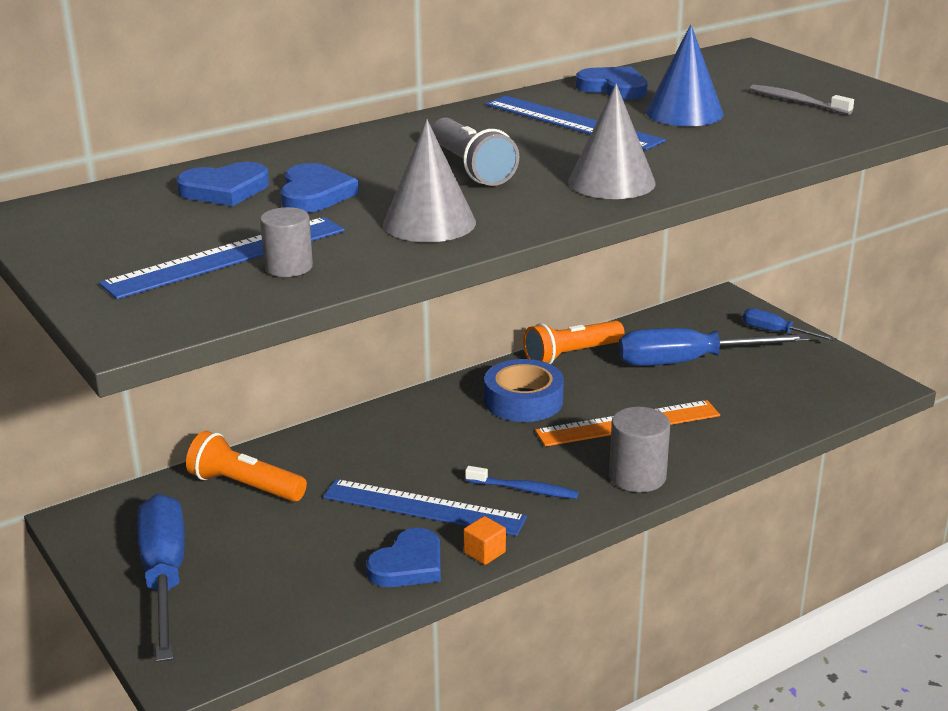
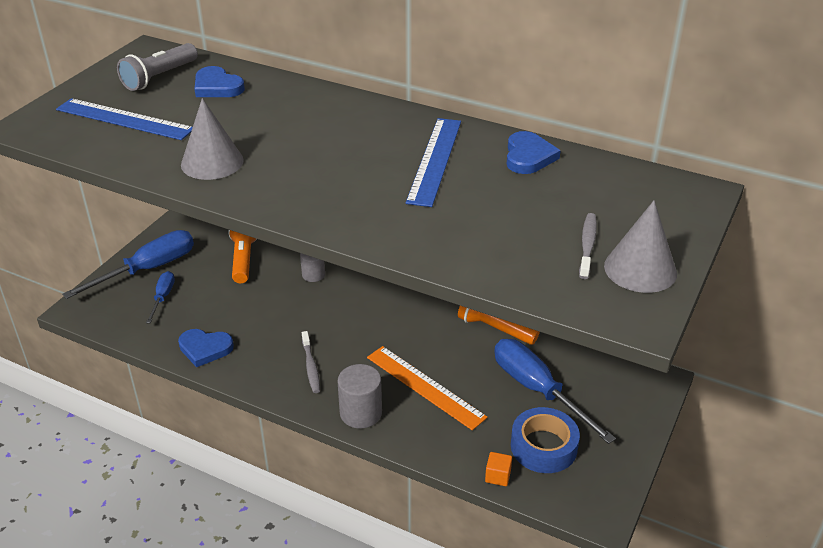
camera: 60 degrees right, 10 degrees up
(288, 267) = (121, 140): grey cylinder -> grey cylinder (313, 275)
(314, 194) = (230, 114): blue heart -> none
(423, 507) = (264, 332): blue ruler -> none
(471, 168) = (313, 149): grey flashlight -> grey flashlight (159, 77)
(484, 552) = (234, 374): orange cube -> orange cube (498, 476)
(523, 401) = (415, 328): blue tape -> blue tape (543, 446)
(523, 489) = (311, 366): blue toothbrush -> grey toothbrush
(611, 182) = (330, 206): grey cone -> grey cone (640, 269)
(684, 113) = (503, 200): blue cone -> none
(776, 332) = (630, 425): blue screwdriver -> blue screwdriver (163, 297)

